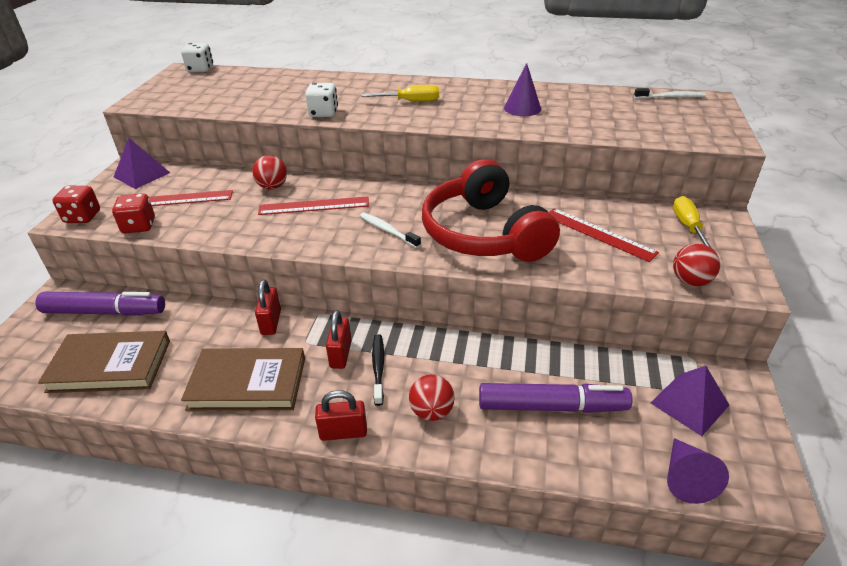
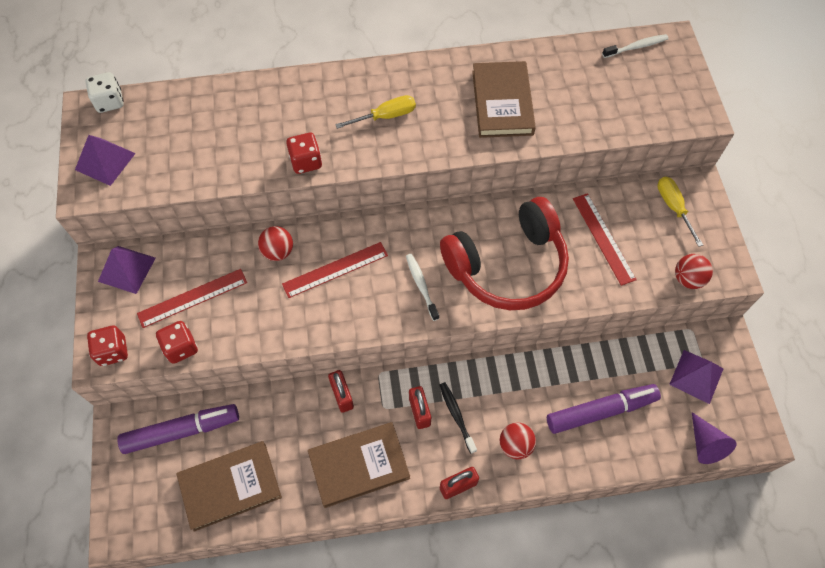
camera: 20 degrees left, 25 degrees up
(168, 92) = (105, 161): none -> purple pyramid
(323, 113) = (306, 162): white dice -> red dice
(388, 231) = (421, 286): white toothbrush -> white toothbrush turned 45 degrees clockwise
(484, 233) = (507, 265): red headphones -> red headphones turned 75 degrees counterclockwise
(522, 108) = (502, 102): purple cone -> brown book
(598, 234) = (603, 238): red ruler -> red ruler turned 45 degrees clockwise

